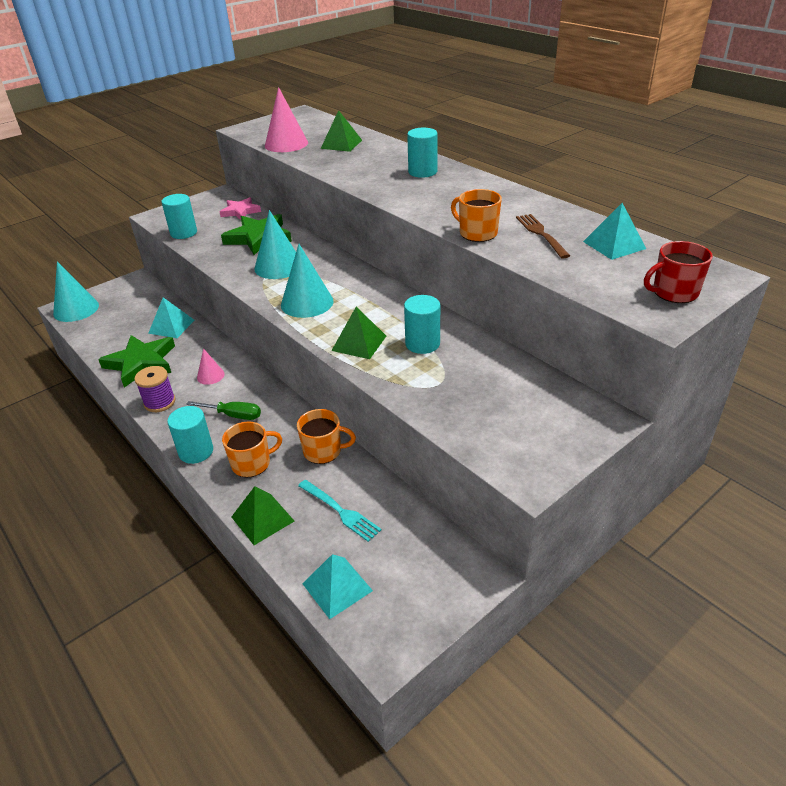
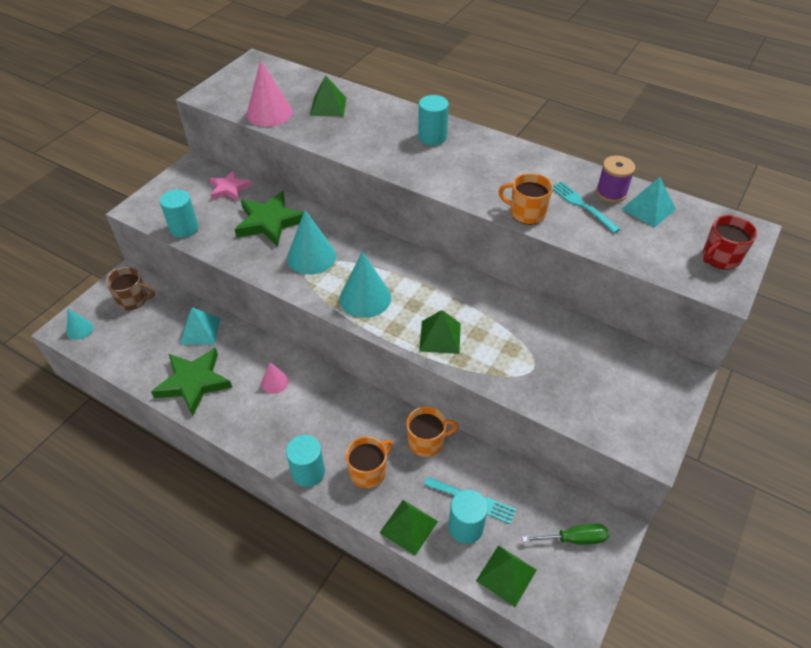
camera: 20 degrees left, 10 degrees up
(76, 309) = (79, 329): turquoise cone -> turquoise cone, size x0.54
(131, 295) = (133, 299): none -> brown mug
(159, 402) = (240, 425): purple spool -> purple spool (611, 193)
(233, 415) = (322, 423): green screwdriver -> green screwdriver (574, 539)
(337, 587) = (506, 575): turquoise pyramid -> green pyramid
(422, 344) = (497, 326): turquoise cylinder -> turquoise cylinder (465, 527)
(541, 234) = (582, 205): brown fork -> turquoise fork

